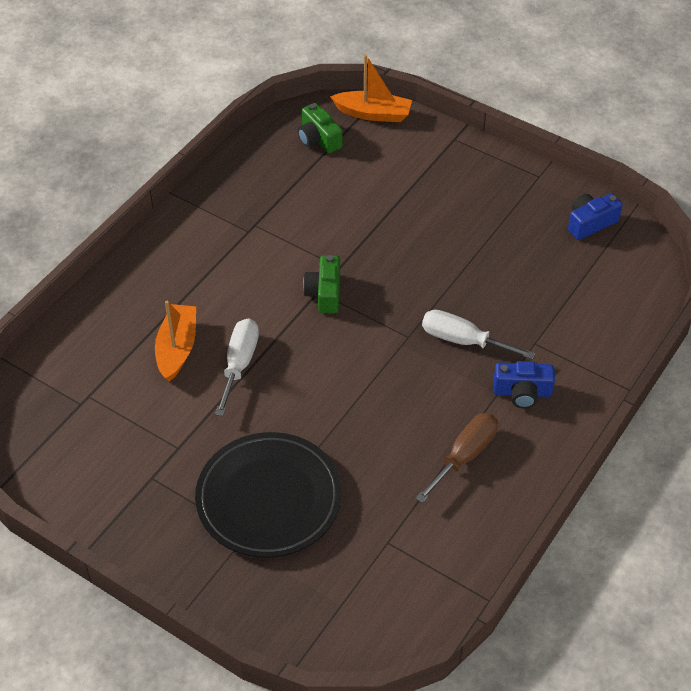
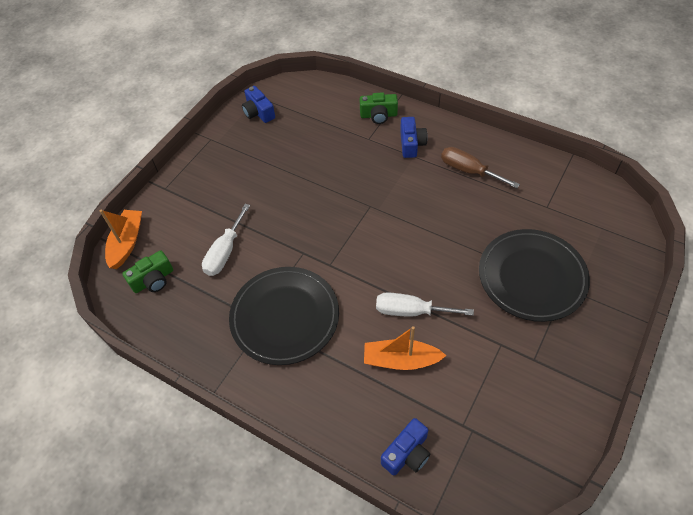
camera: 90 degrees left, 5 degrees up
(70, 344) = (407, 453): none -> blue camera
(251, 249) = (285, 317): none -> black plate
(324, 293) = (332, 260): green camera -> green camera (378, 115)
(463, 341) = (371, 175): white screwdriver -> white screwdriver (225, 252)

